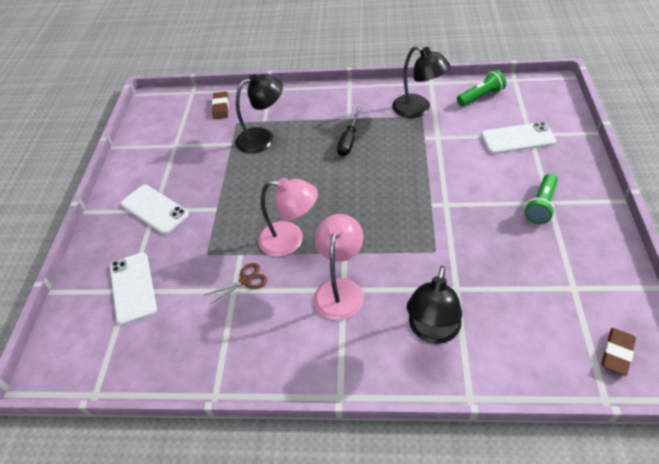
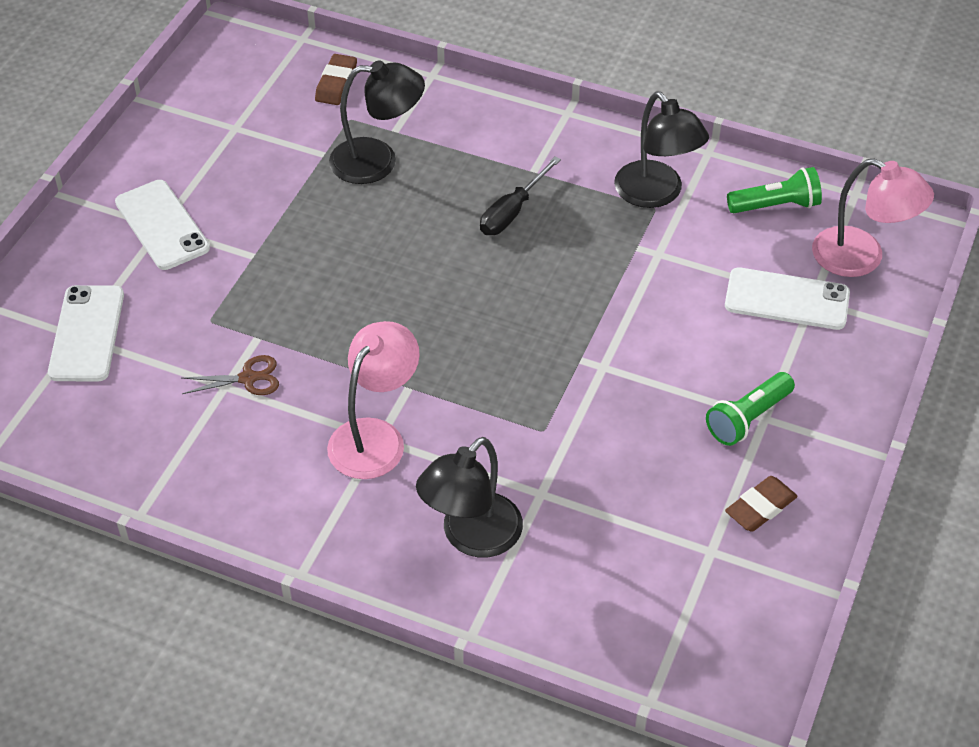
camera: 15 degrees right, 0 degrees up
(290, 240) = (340, 341): pink lamp -> pink lamp (861, 258)
(617, 353) = (708, 654): brown eraser -> brown eraser (760, 507)

